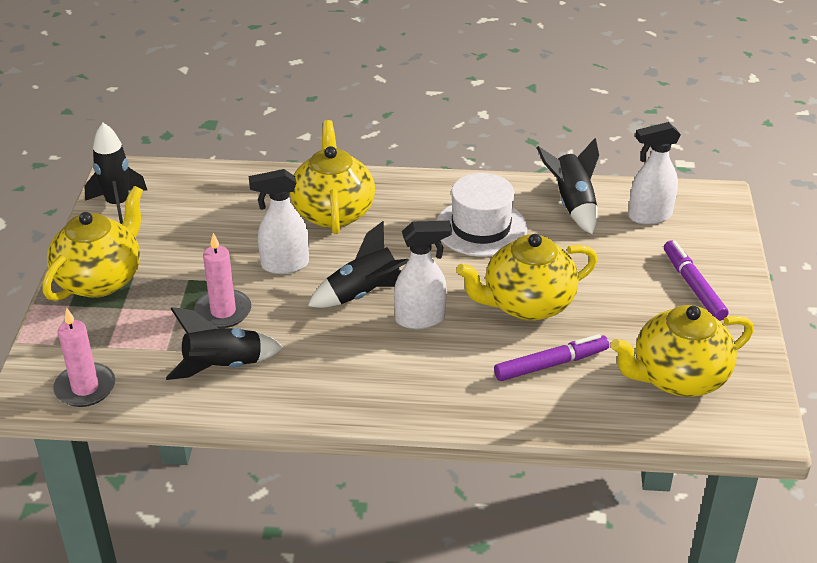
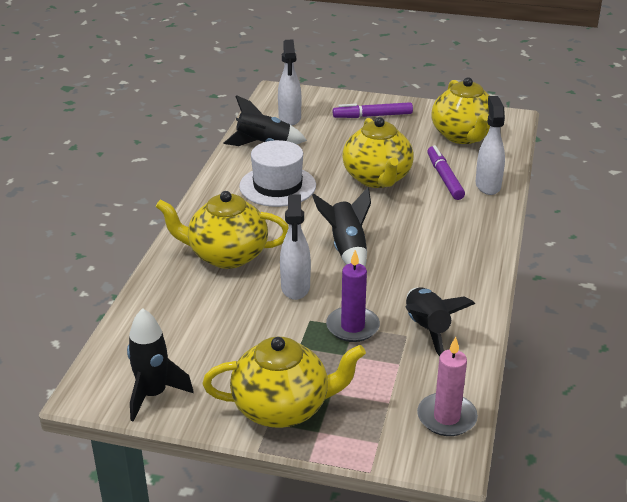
camera: 80 degrees left, 5 degrees down
(100, 279) = (282, 408): yellow teapot -> yellow teapot turned 135 degrees clockwise
(223, 311) = (352, 327): pink candle -> purple candle
(420, 319) = (384, 225): white spray bottle -> white spray bottle (487, 185)

